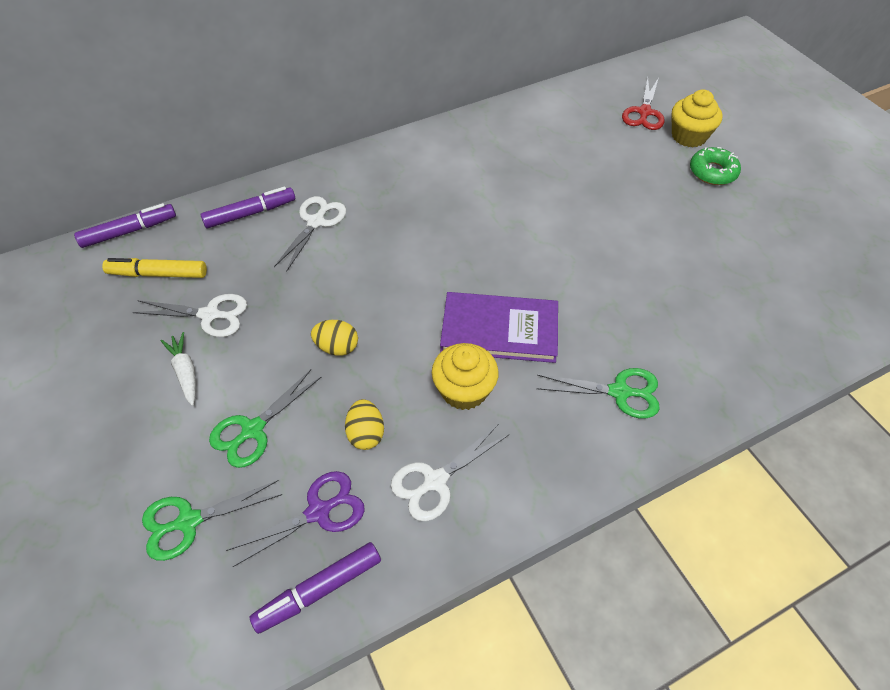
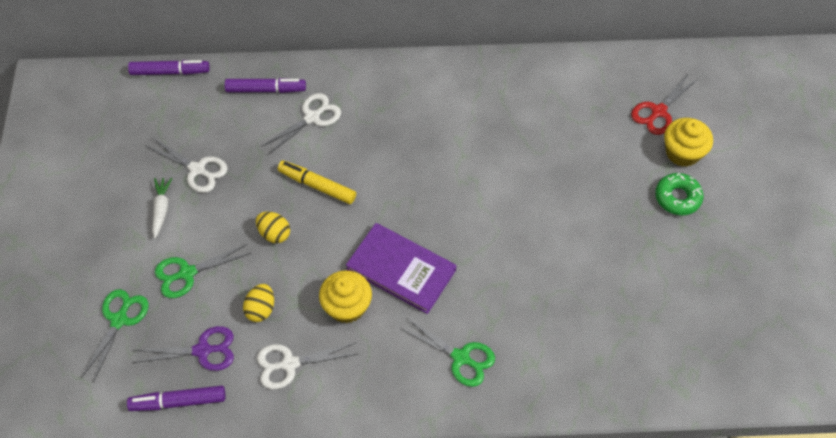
camera: 25 degrees right, 5 degrees up
(158, 274) = (175, 119): yellow marker -> yellow marker (317, 186)
(189, 521) = (119, 320): green scissors -> green scissors turned 105 degrees clockwise

